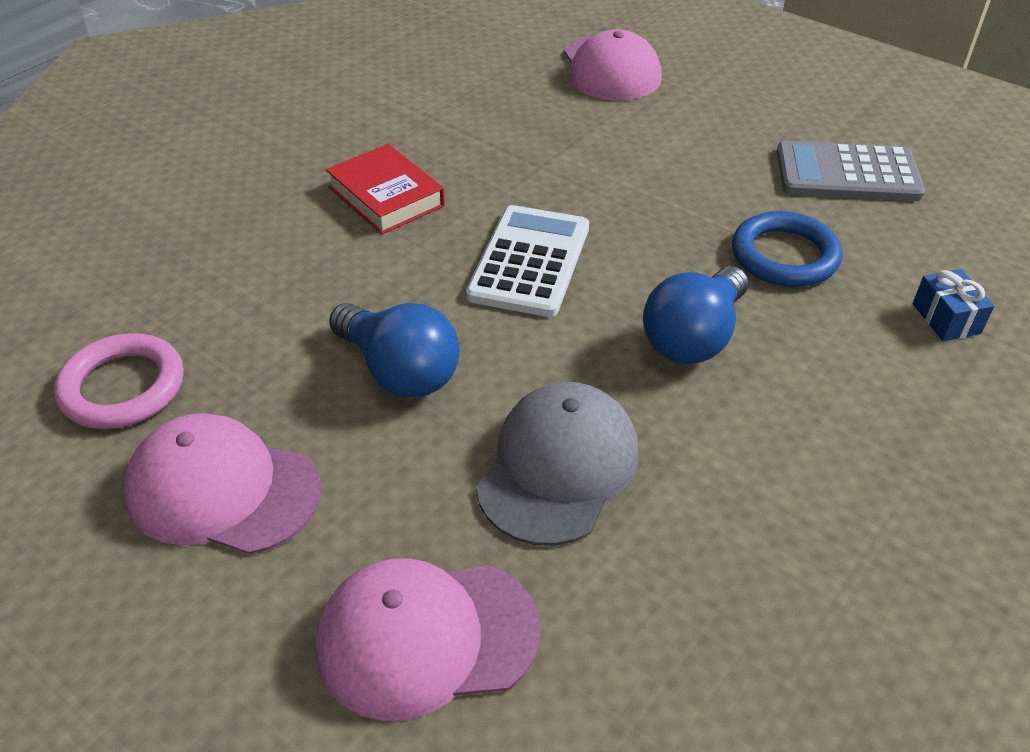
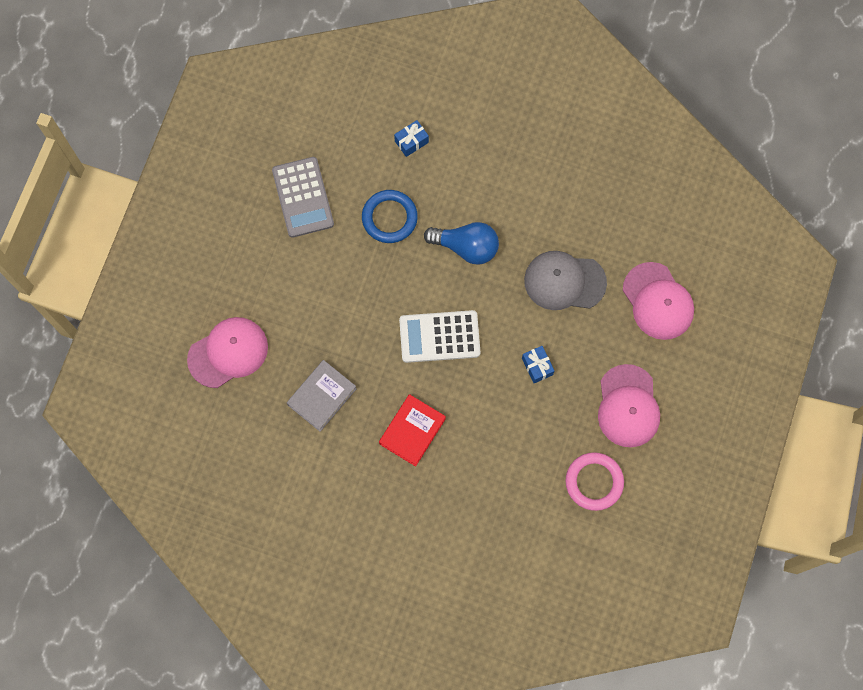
camera: 110 degrees left, 30 degrees up
(399, 371) = (537, 366): blue light bulb -> blue gift
(499, 128) = (322, 397): none -> grey book

